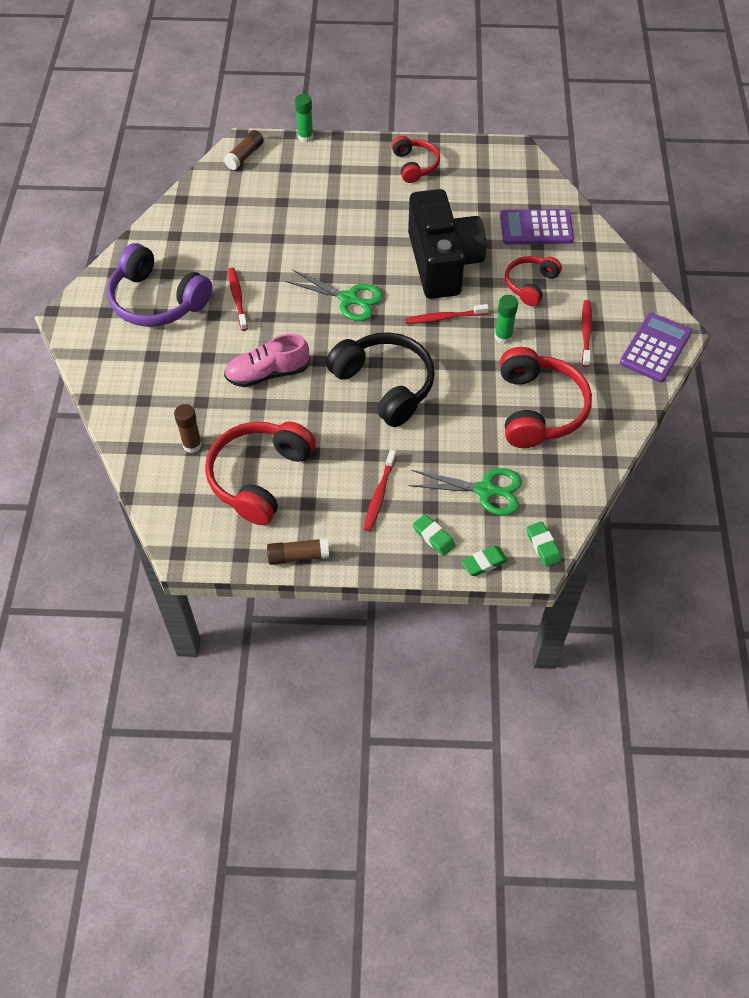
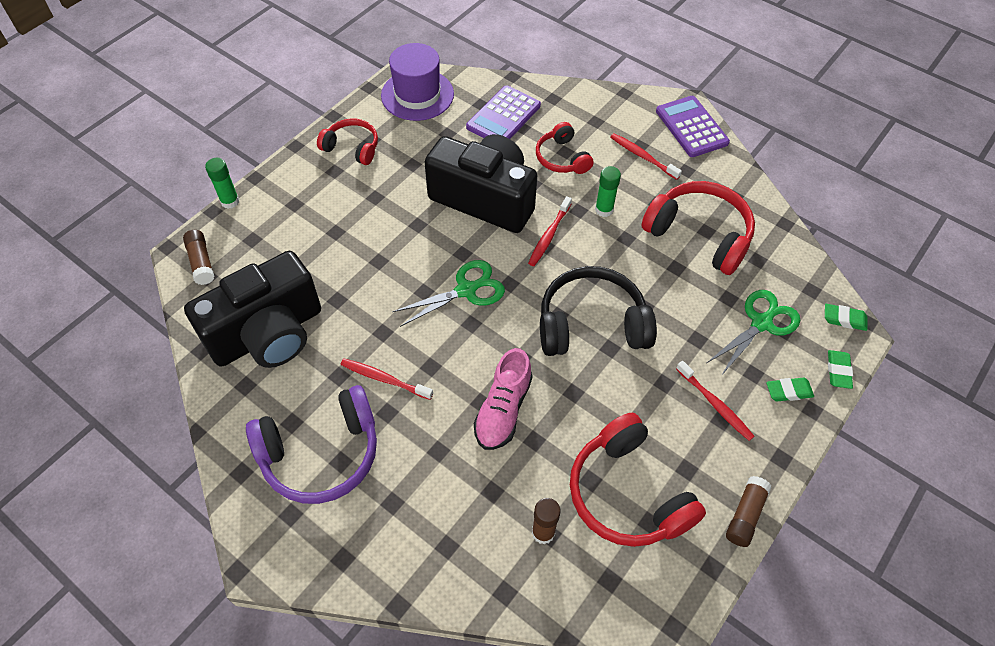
camera: 55 degrees left, 0 degrees up
(221, 221) = (268, 333): none -> black camera
(504, 168) = (417, 95): none -> purple hat

